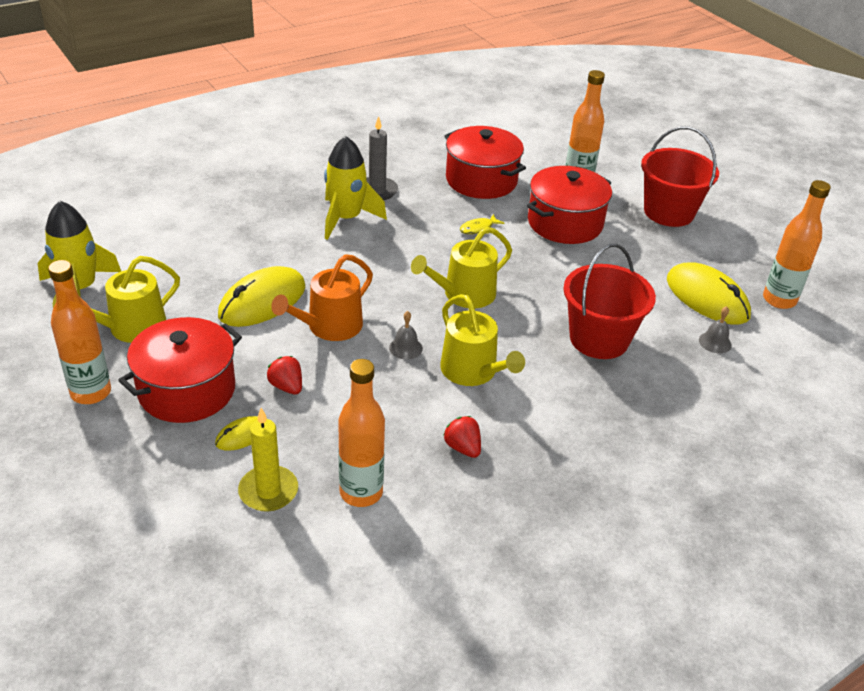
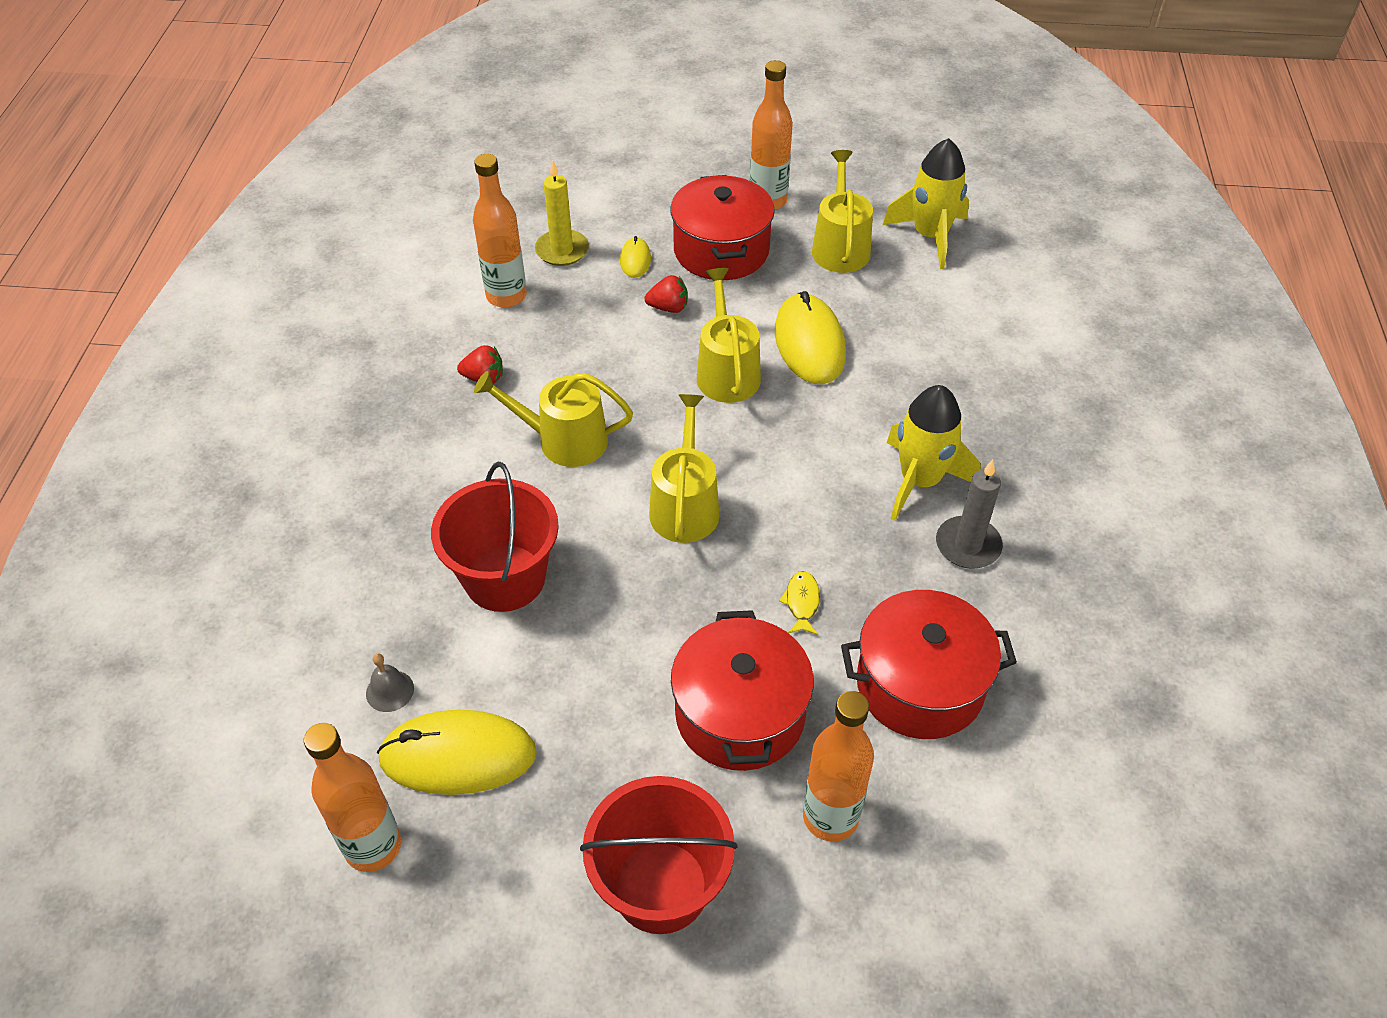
camera: 130 degrees right, 10 degrees up
(329, 327) = (726, 372): orange watering can -> yellow watering can
(405, 348) = (644, 410): grey bell -> none

